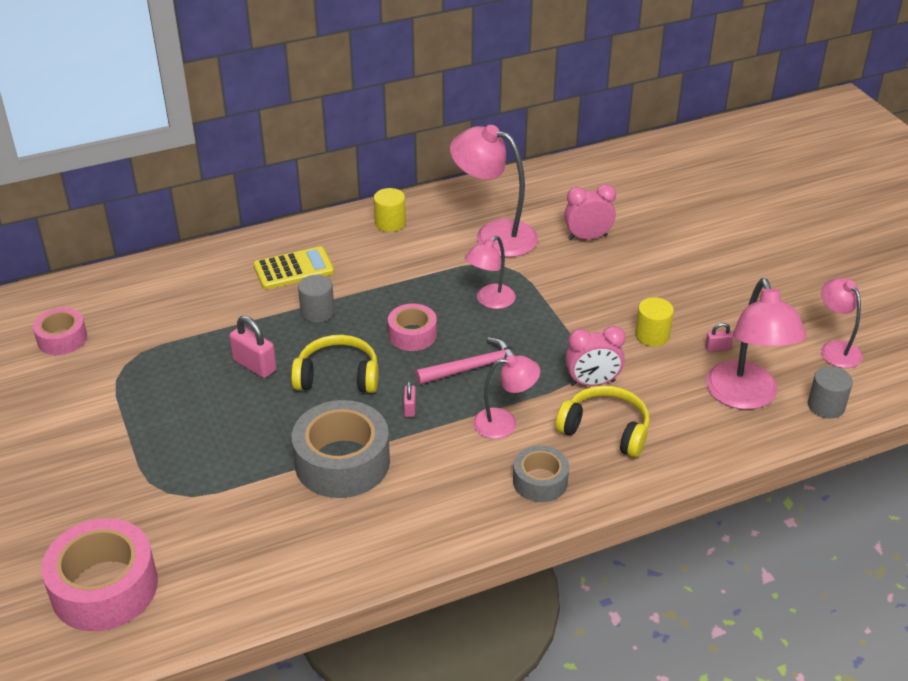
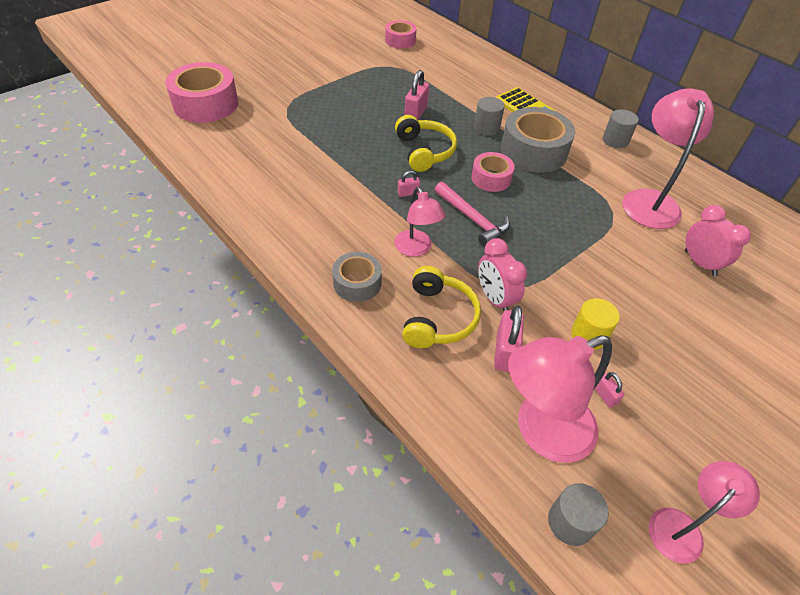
camera: 70 degrees right, 10 degrees up
(342, 462) = (339, 172): grey tape -> grey tape (533, 151)
(390, 223) = (615, 140): yellow cylinder -> grey cylinder
(490, 301) = (560, 213): pink lamp -> none
(658, 394) = (505, 352): none -> pink padlock

